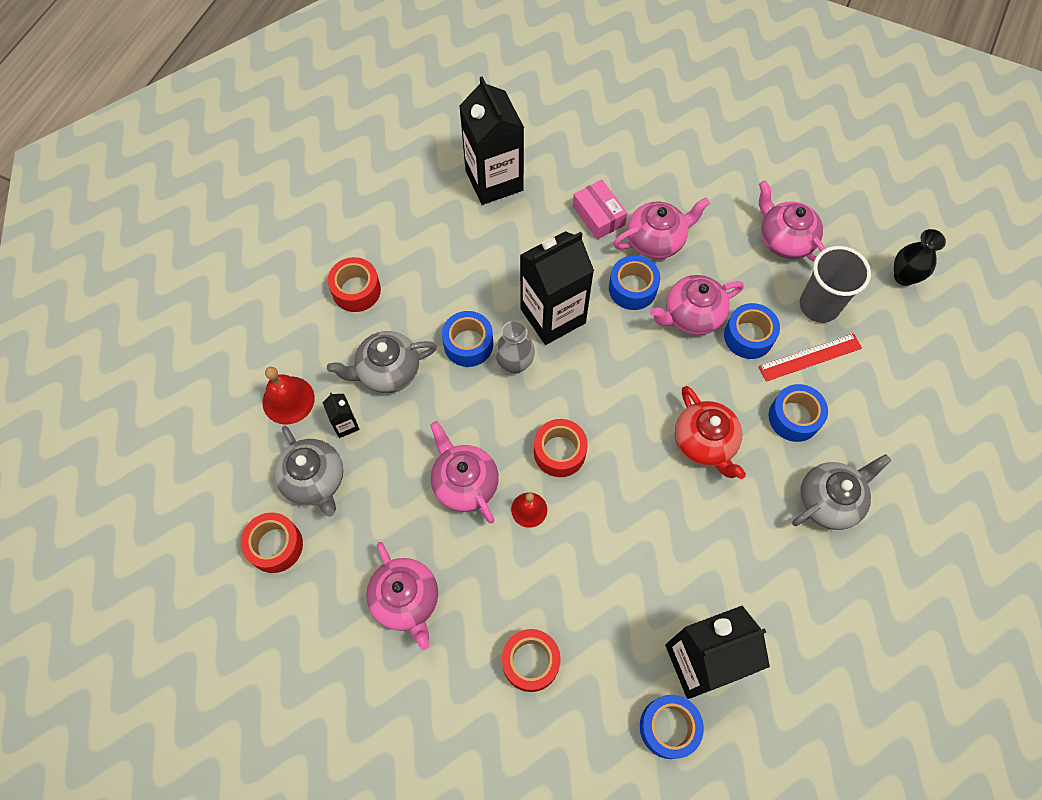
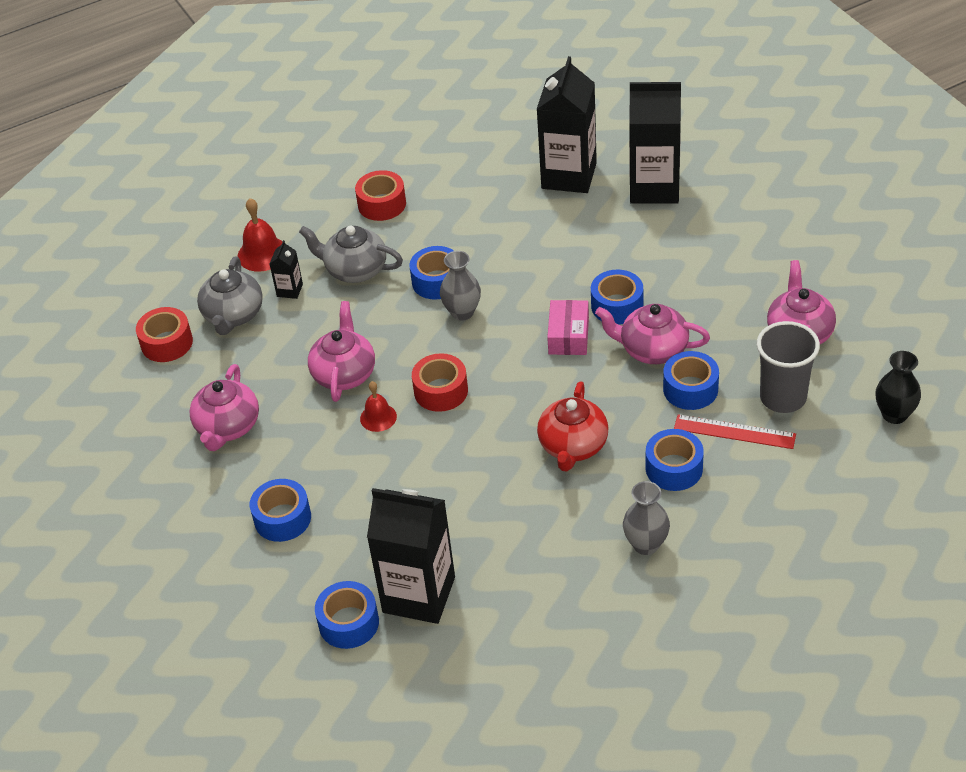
camera: 40 degrees right, 20 degrees down
(530, 662) = (282, 518): red tape -> blue tape
(553, 316) = (527, 294): black carton -> black carton (654, 188)
(598, 215) = (638, 239): pink box -> pink box (568, 336)
(656, 240) = (674, 280): pink teapot -> none
(829, 500) = (646, 544): grey teapot -> grey vase

